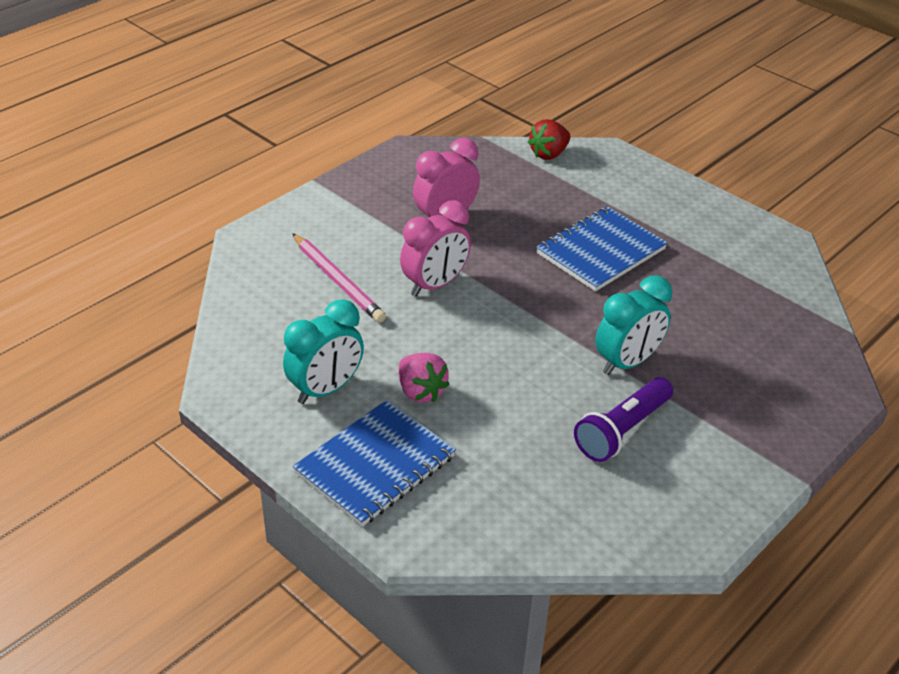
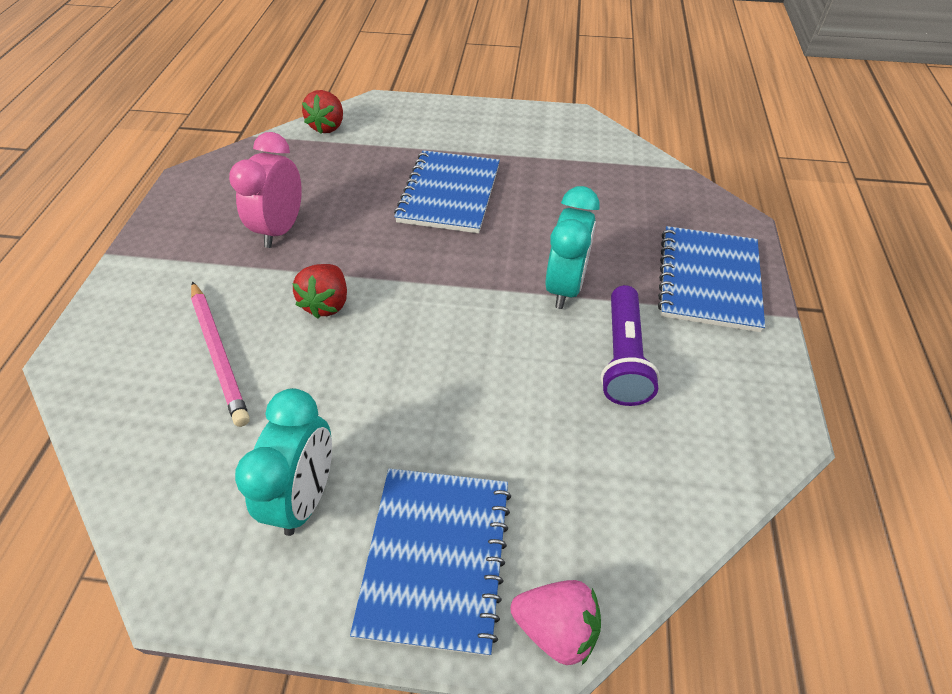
camera: 35 degrees left, 10 degrees up
(337, 281) = (219, 354): pink pencil -> pink pencil turned 45 degrees clockwise
(420, 391) = (409, 432): pink strawberry -> pink strawberry (556, 627)
(435, 285) = (327, 304): pink clock -> red strawberry
(759, 419) = (708, 280): none -> blue notebook

